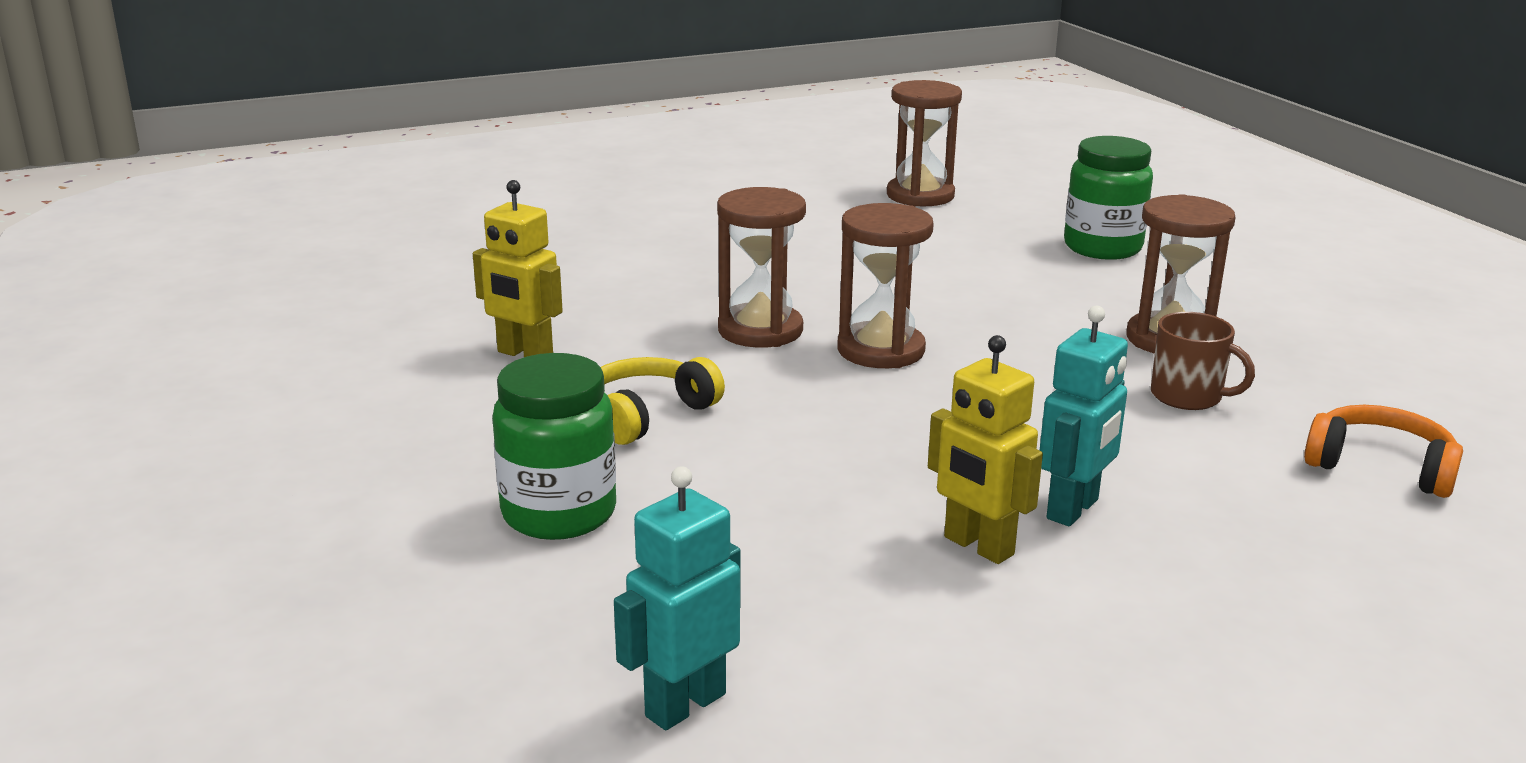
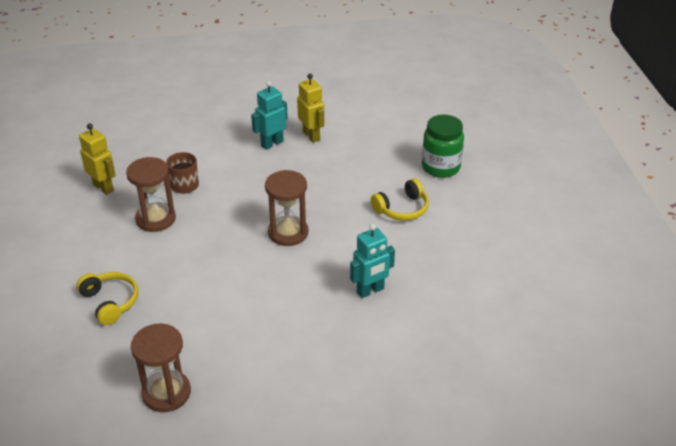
camera: 165 degrees left, 15 degrees up
(524, 354) = (450, 256): yellow robot -> yellow robot (103, 187)
(684, 705) = (413, 106): turquoise robot -> turquoise robot (370, 291)
(760, 330) = (336, 256): brown hourglass -> none
(1102, 248) = (110, 302): green jar -> yellow headphones
(1380, 467) = (154, 144): orange headphones -> none

